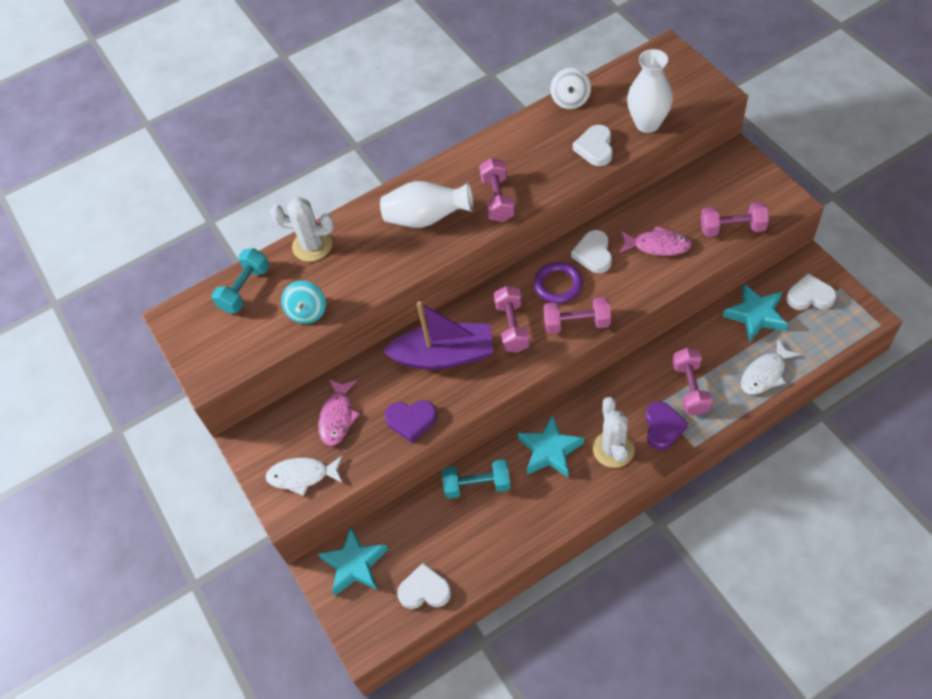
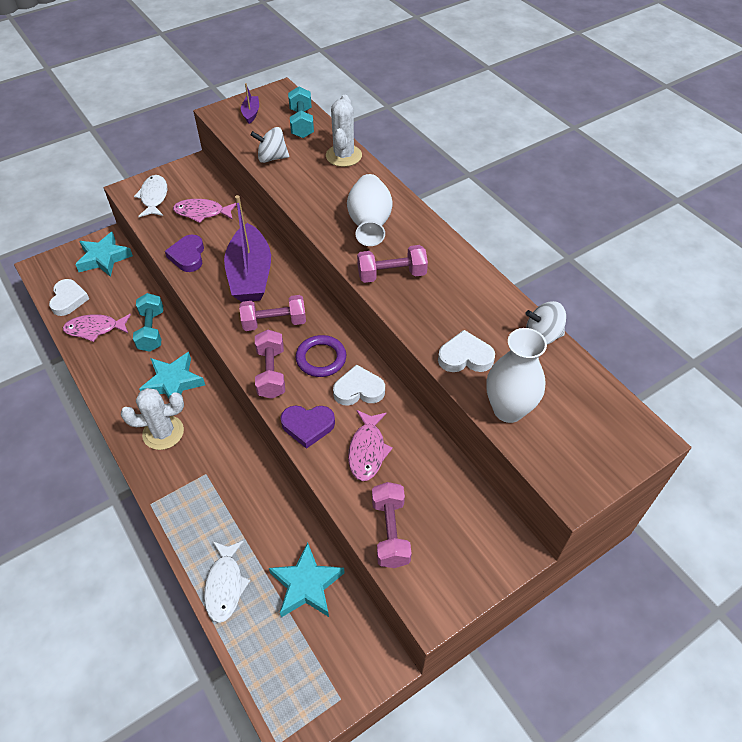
camera: 80 degrees right, 5 degrees down
(215, 343) = (251, 113): none -> purple boat
(245, 289) = (301, 123): turquoise dumbbell -> turquoise dumbbell turned 60 degrees clockwise
(307, 312) = (272, 158): turquoise spinning top -> white spinning top
(473, 548) = (95, 329): none -> pink fish
(663, 427) = (178, 476): purple heart -> purple heart (308, 426)
(690, 388) = (219, 506): pink dumbbell -> none
(765, 374) = (225, 585): white fish -> white fish turned 135 degrees counterclockwise
(809, 296) = (329, 654): white heart -> none

